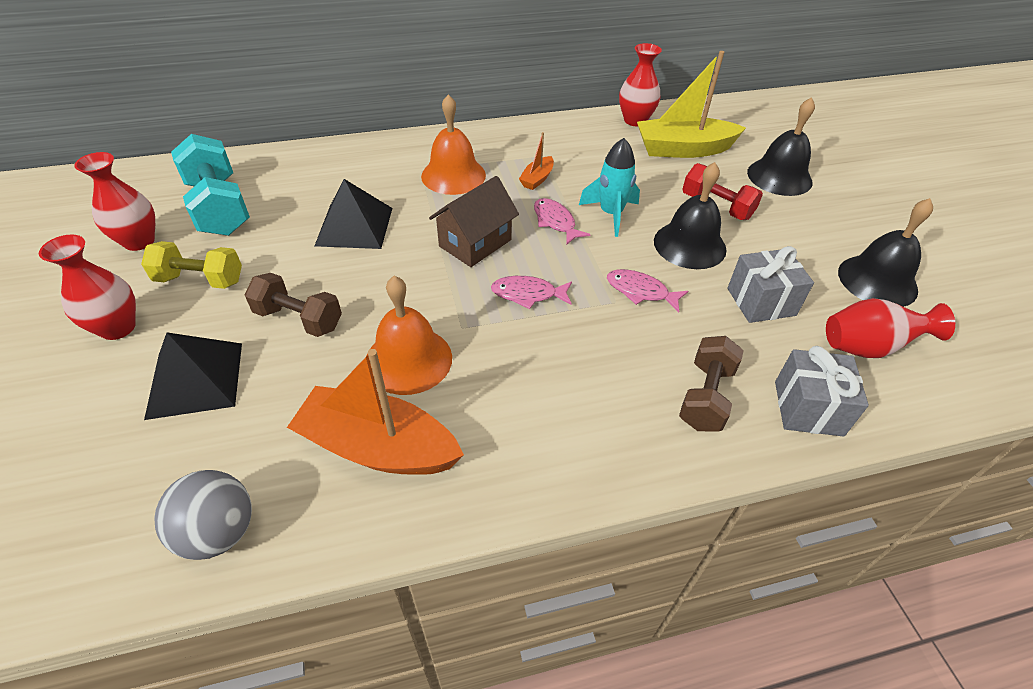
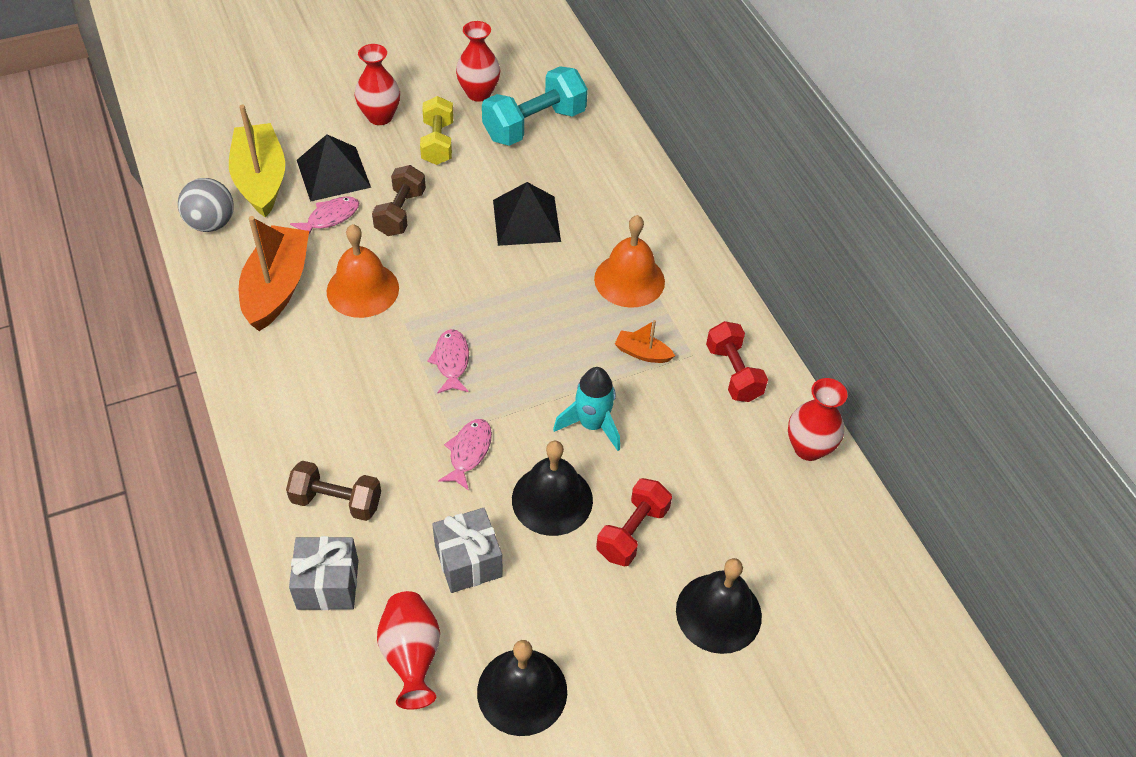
camera: 80 degrees right, 5 degrees up
(475, 243) = (519, 313): brown house -> none
(555, 222) = (567, 375): pink fish -> pink fish (330, 218)
(564, 140) = (733, 373): none -> red dumbbell
(683, 149) = (752, 502): yellow boat -> yellow boat (261, 180)

